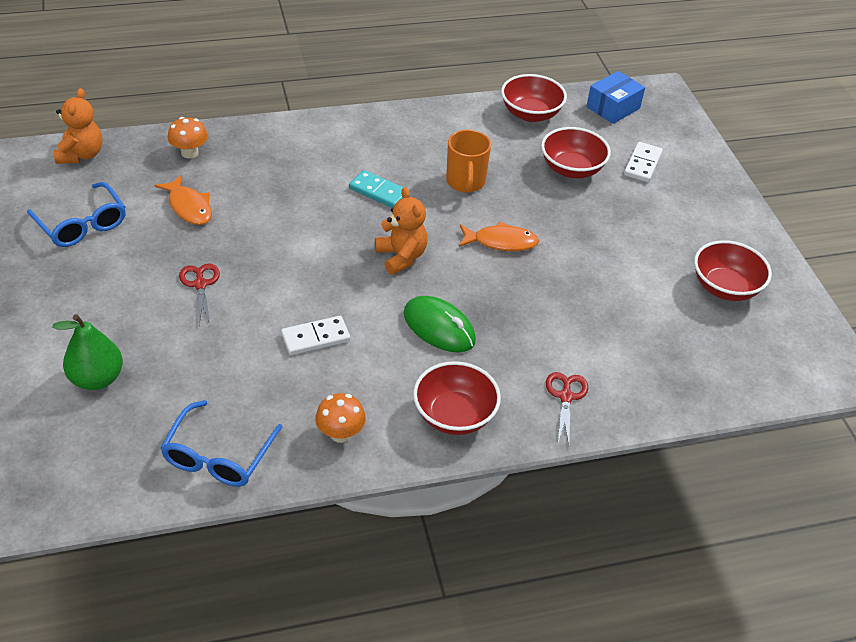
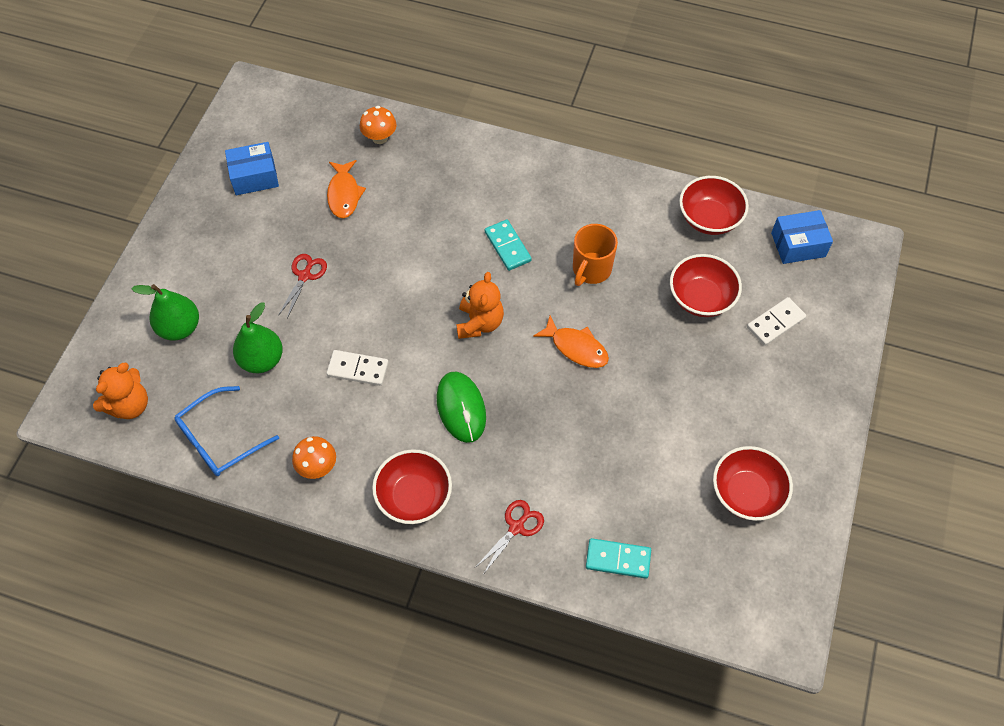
camera: 35 degrees right, 15 degrees up
(81, 155) = (295, 104): orange teddy bear -> orange teddy bear (129, 405)
(82, 224) = (254, 176): blue glasses -> blue box
(210, 370) = (262, 360): none -> green pear
(670, 380) = (618, 559): none -> turquoise domino

